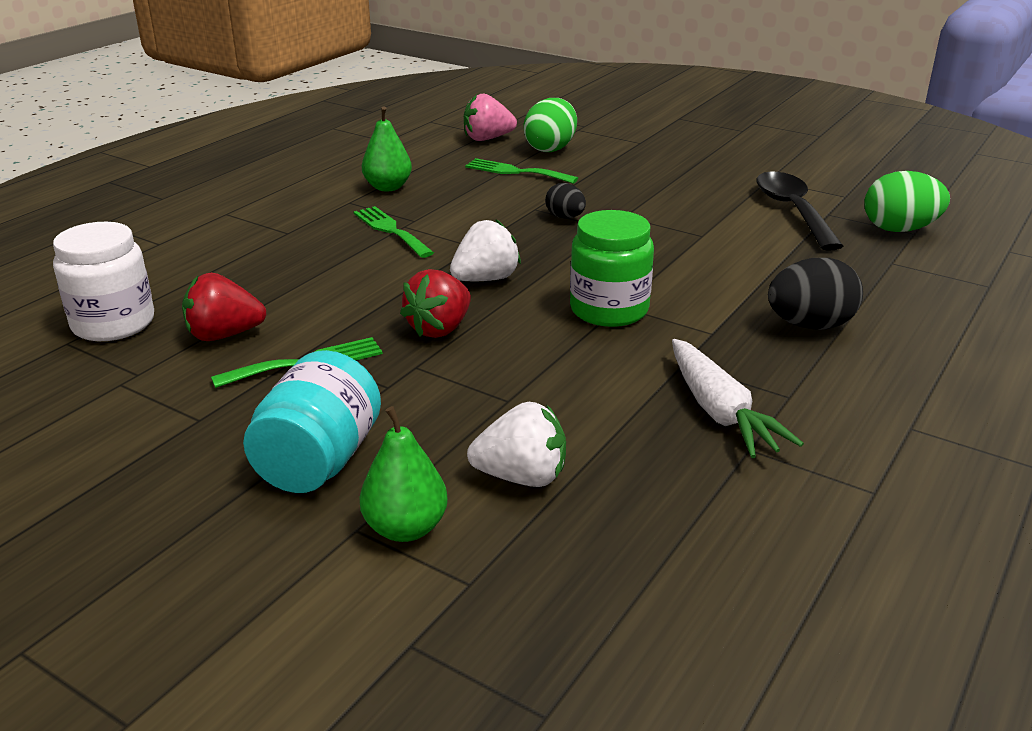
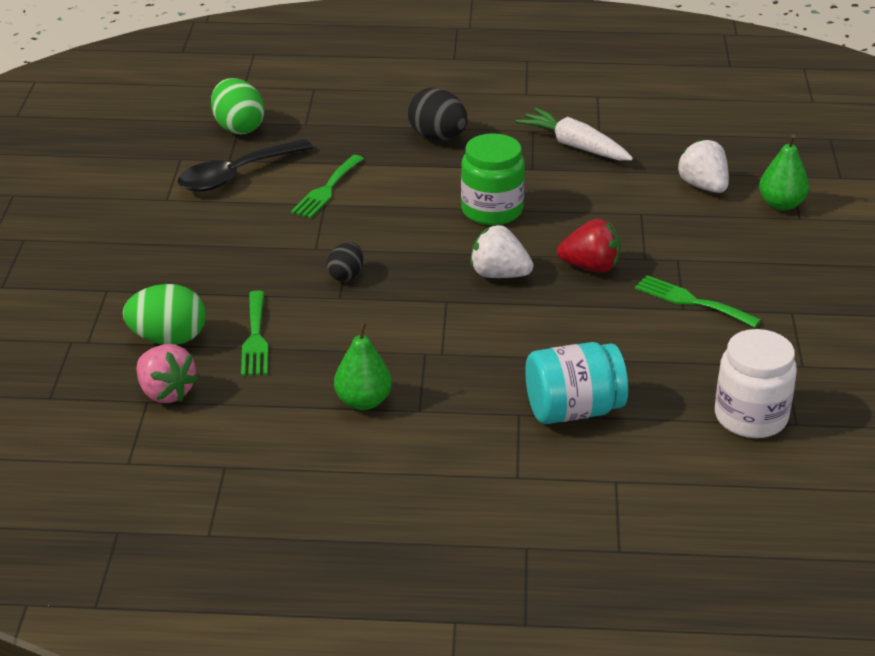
camera: 120 degrees left, 5 degrees up
(224, 335) = (702, 354): red strawberry -> none
(318, 461) = (770, 251): turquoise jar -> turquoise jar (573, 410)
(391, 230) = (458, 356): green fork -> green fork (326, 189)
(720, 412) = (574, 146): white carrot -> white carrot turned 90 degrees counterclockwise

